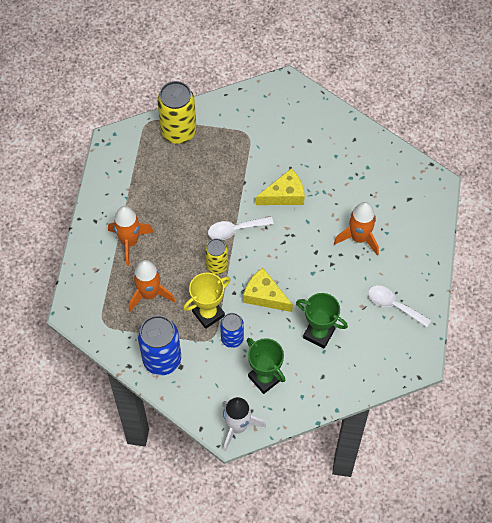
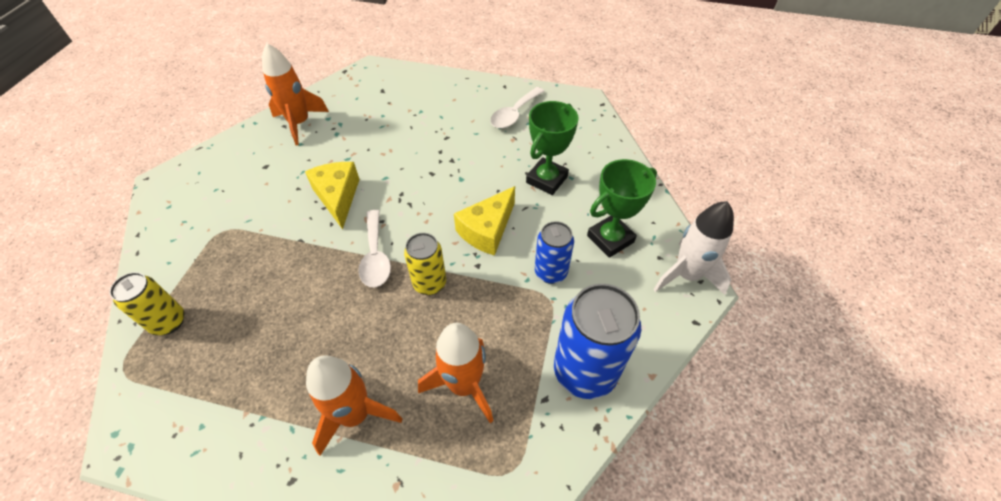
camera: 85 degrees left, 10 degrees down
(178, 132) = (168, 322): yellow can -> yellow can, size x0.59
(208, 313) = (508, 300): yellow trophy -> none
(359, 238) = (421, 133): orange rocket -> orange rocket (299, 123)

